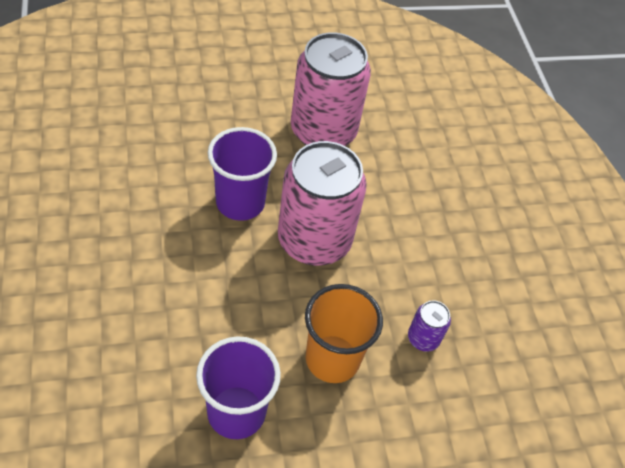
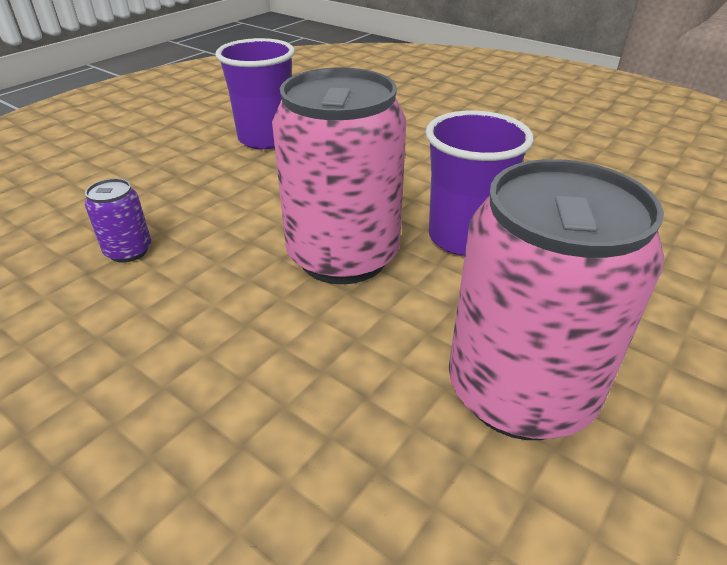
camera: 145 degrees right, 15 degrees down
(332, 359) = (218, 193): orange cup -> none

